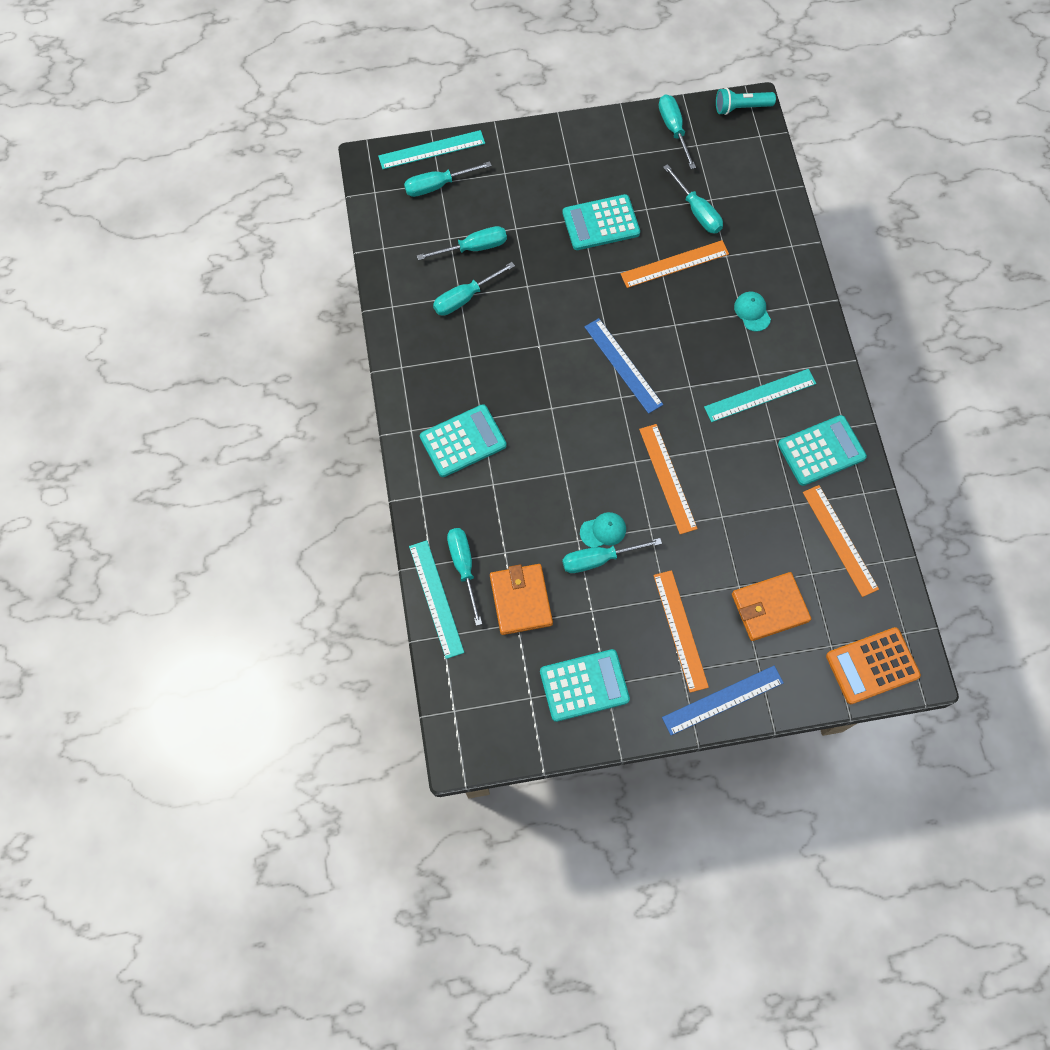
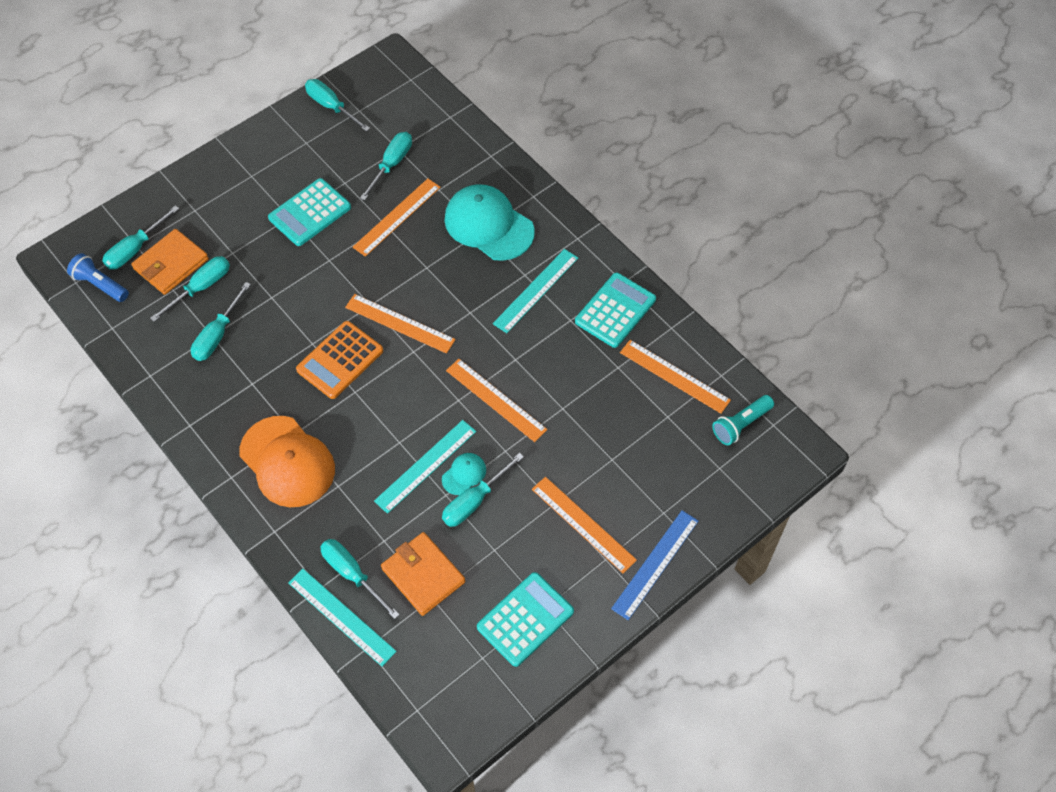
camera: 30 degrees left, 10 degrees down
(393, 204) = (100, 285): none -> blue flashlight
(432, 150) = (112, 221): turquoise ruler -> turquoise ruler (425, 466)
(463, 441) = (287, 462): turquoise calculator -> orange cap
(623, 365) = (400, 323): blue ruler -> orange ruler
(697, 211) = (391, 164): turquoise screwdriver -> turquoise screwdriver turned 90 degrees counterclockwise
(741, 108) = (381, 63): turquoise flashlight -> turquoise flashlight (741, 425)
(752, 312) = (488, 225): turquoise cap -> turquoise cap, size x2.21
(769, 608) = (649, 463): orange wallet -> orange wallet (171, 264)
(872, 666) = (763, 466): orange calculator -> orange calculator (340, 360)

